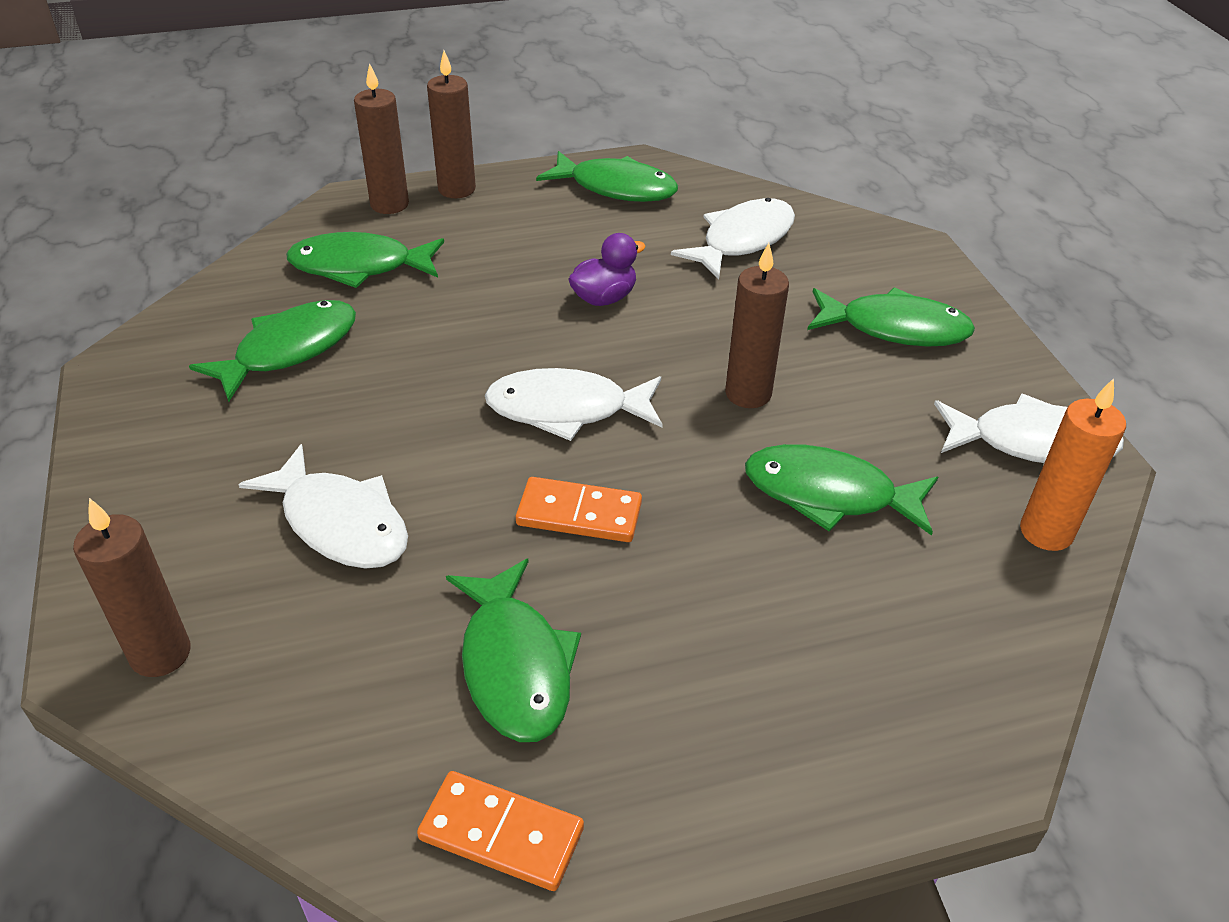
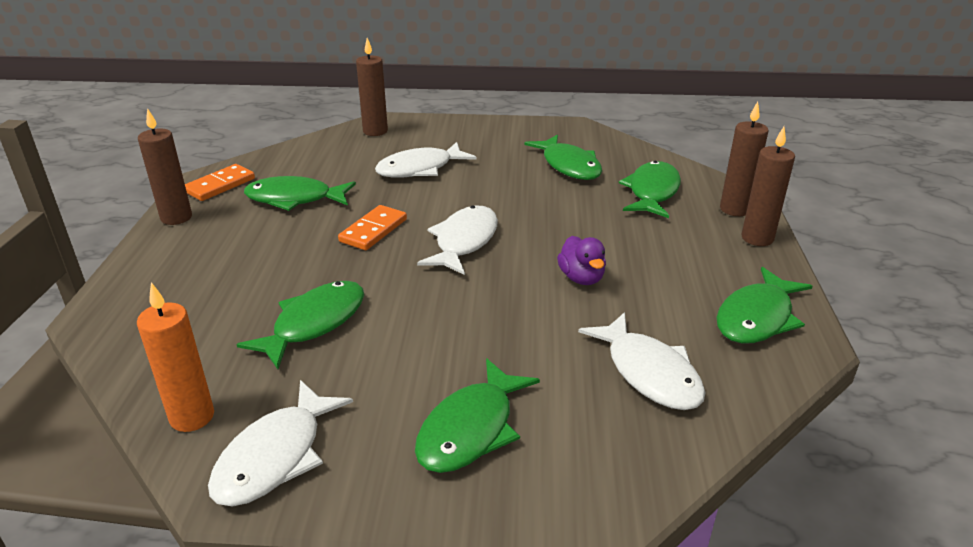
camera: 110 degrees right, 10 degrees down
(748, 394) = (434, 317): brown candle -> brown candle (176, 218)

